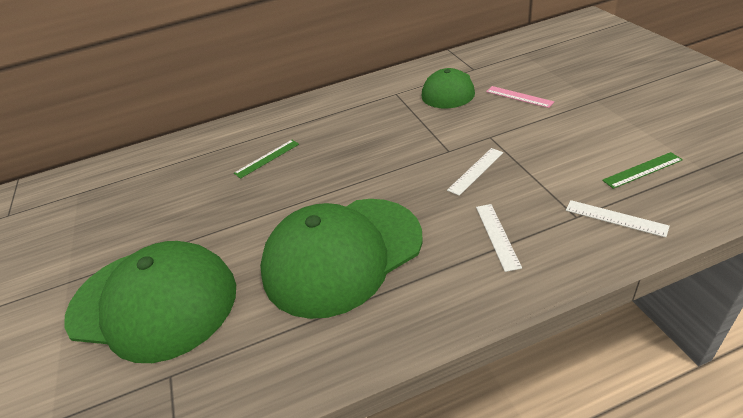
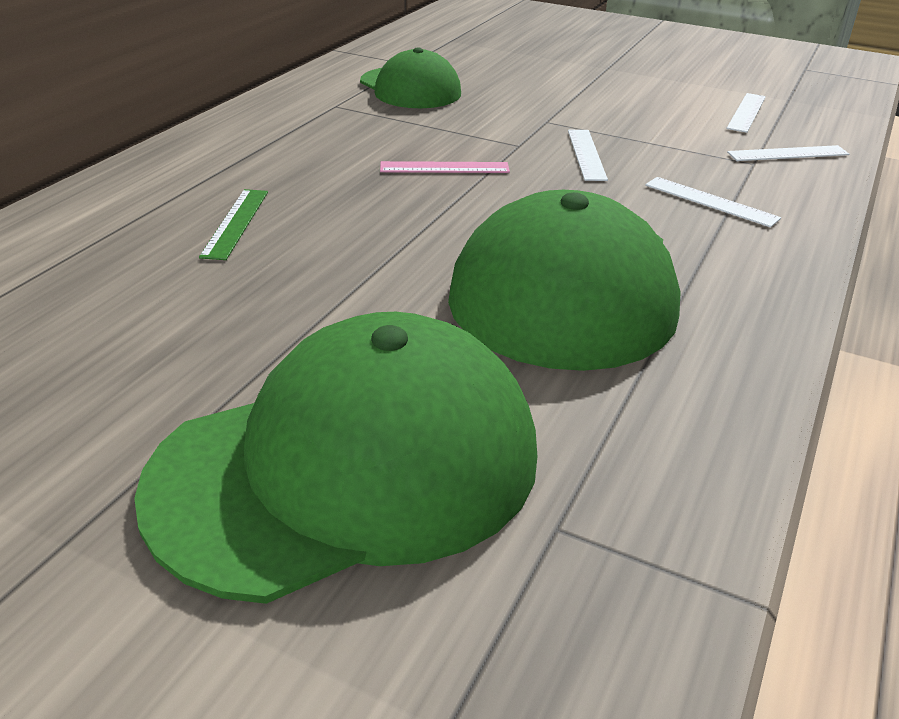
camera: 50 degrees left, 5 degrees down
(519, 97) = (517, 79): pink ruler -> pink ruler (444, 167)
(642, 170) = (746, 112): green ruler -> white ruler

